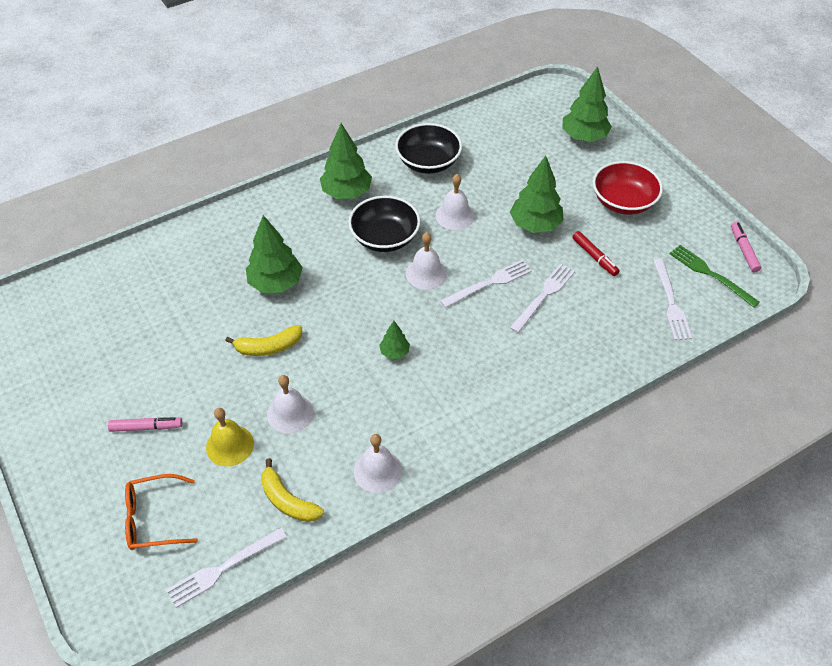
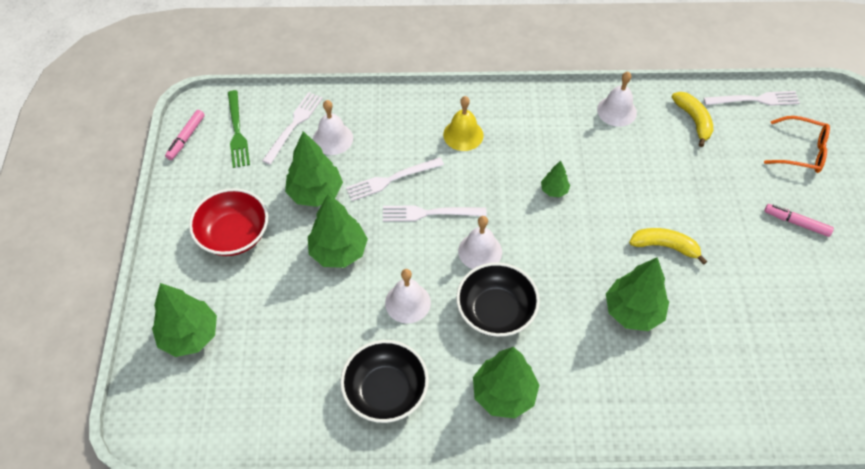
camera: 150 degrees left, 5 degrees up
(229, 445) = (727, 178): yellow bell -> yellow bell (463, 135)
(290, 413) = (667, 180): white bell -> white bell (333, 138)
(594, 257) = (315, 193): red marker -> green tree

